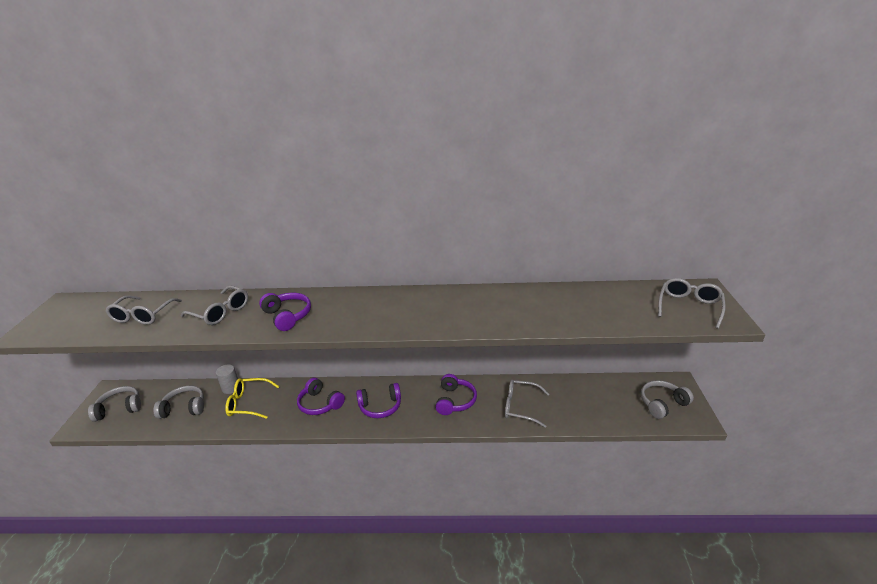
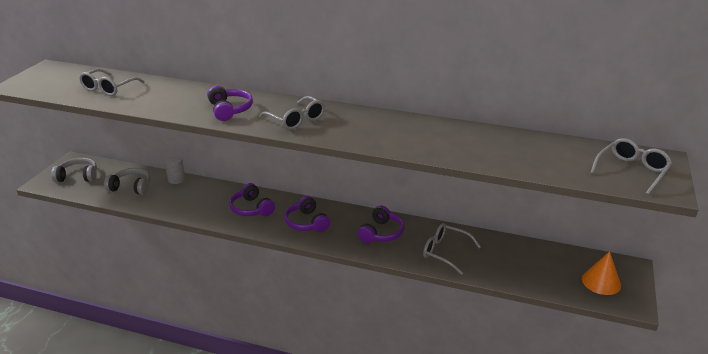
camera: 15 degrees right, 0 degrees up
(220, 312) = (173, 97): grey glasses -> grey glasses (296, 120)
(249, 403) = (188, 195): yellow glasses -> none
(380, 406) = (306, 223): purple headphones -> purple headphones turned 60 degrees clockwise
(662, 404) = (601, 282): grey headphones -> orange cone

